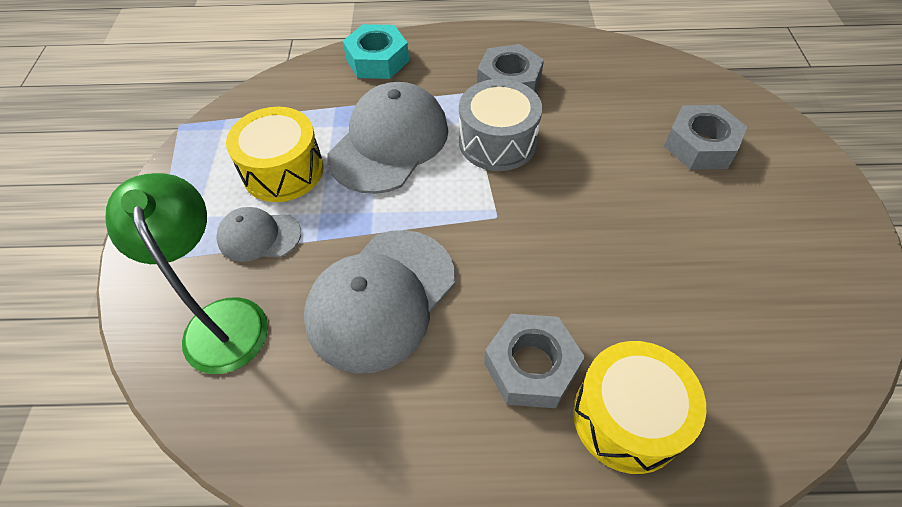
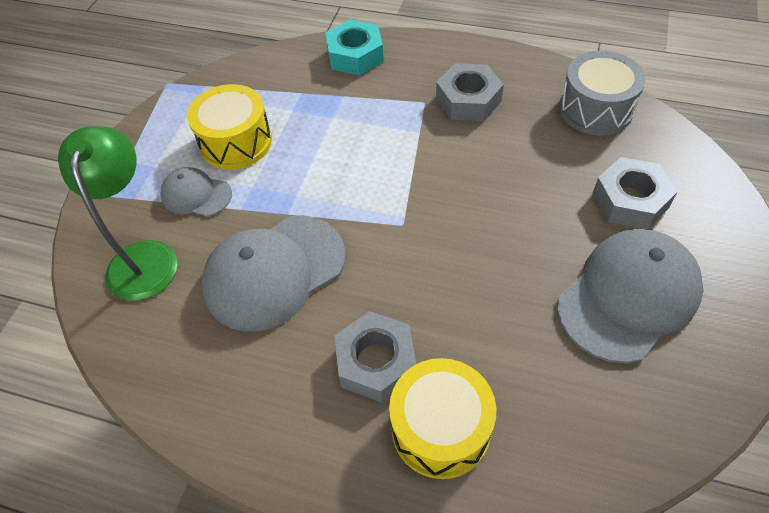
camera: 20 degrees right, 0 degrees up
(389, 142) = (335, 135): grey cap -> grey cap (628, 296)
(497, 142) = (433, 155): grey drum -> grey drum (595, 109)

